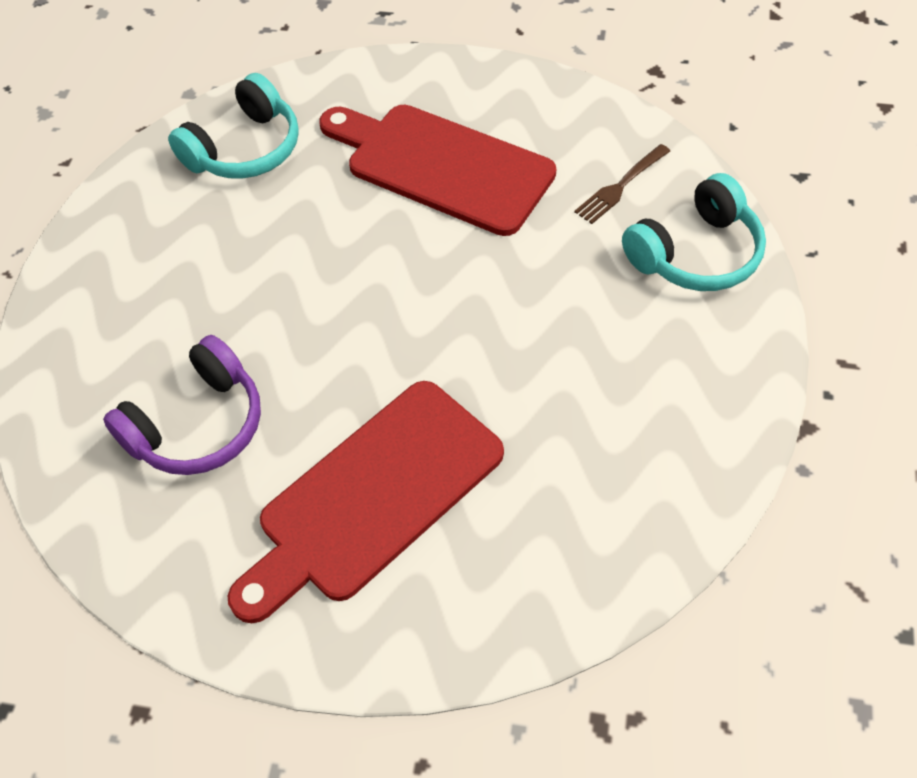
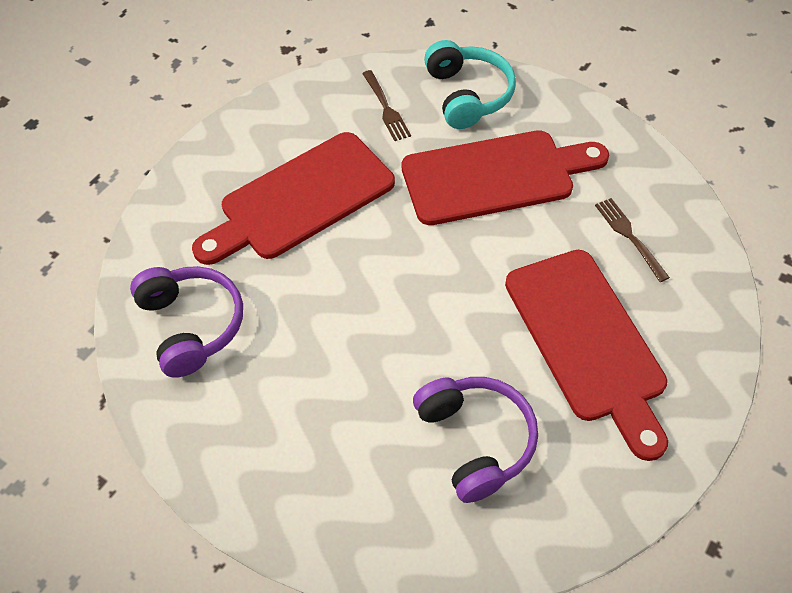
camera: 70 degrees left, 0 degrees up
(245, 149) = (191, 325): turquoise headphones -> purple headphones
(561, 499) = (630, 237): none -> brown fork
(578, 325) = (495, 176): none -> red cutting board

